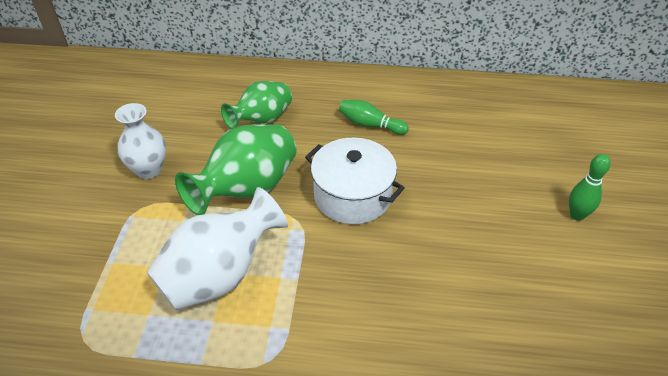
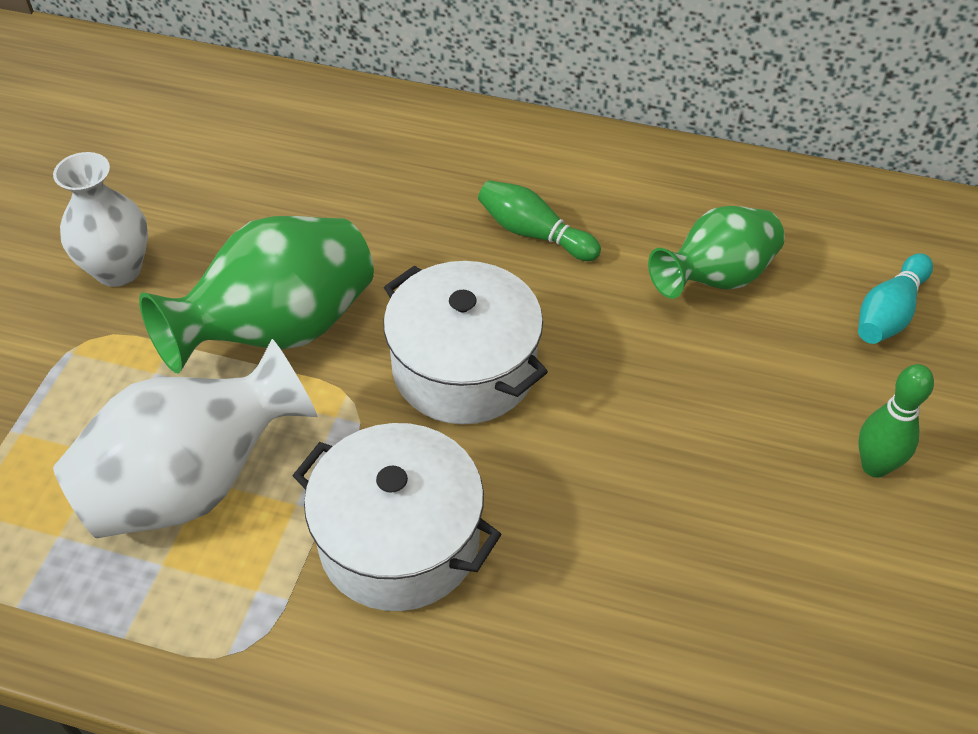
camera: 10 degrees right, 5 degrees up
(262, 120) = (338, 199): green vase -> green vase (715, 278)
(342, 288) = (399, 541): none -> white pot
(560, 141) = (889, 313): none -> turquoise bowling pin

